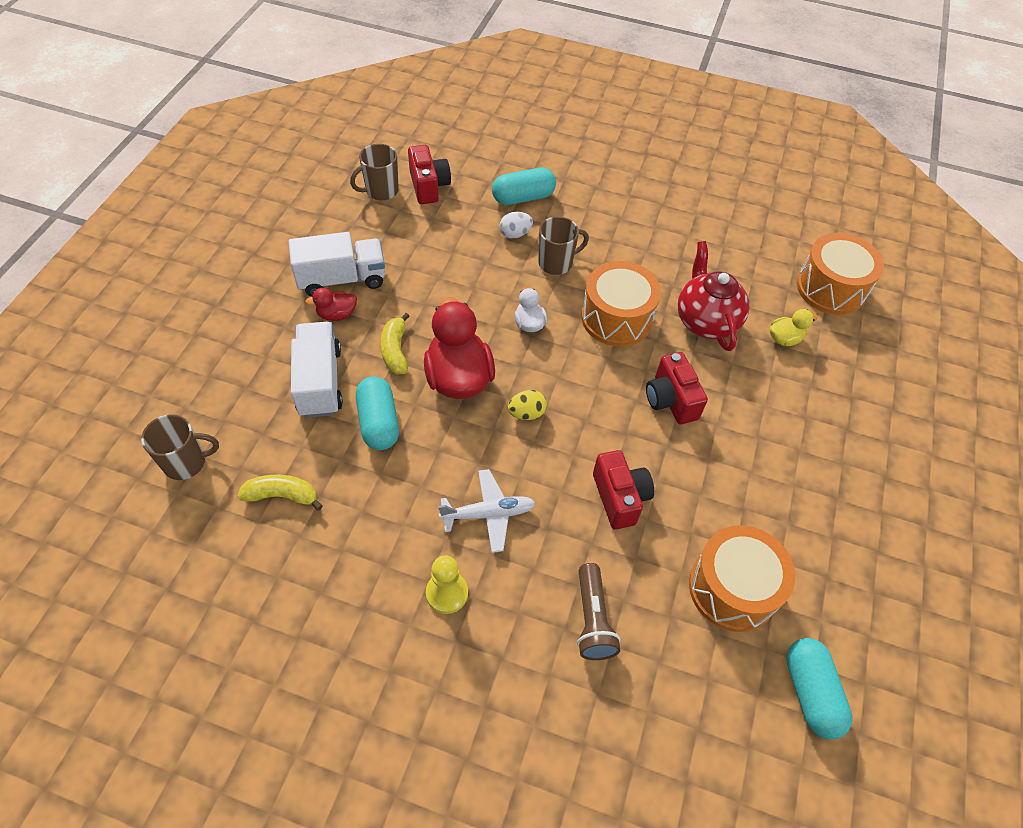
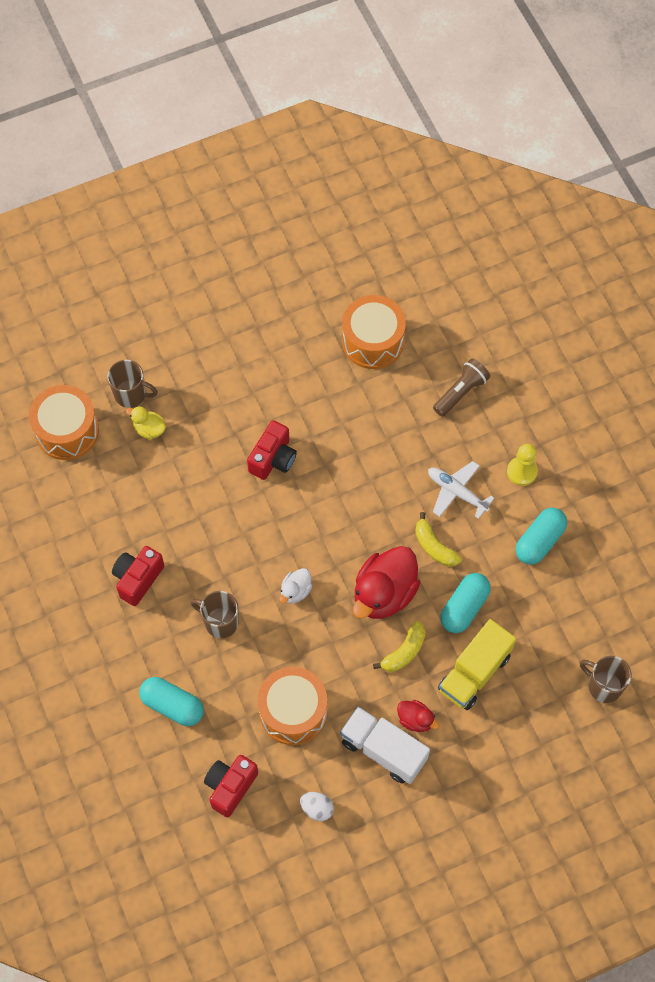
camera: 130 degrees left, 10 degrees up
(282, 495) = (563, 610): yellow banana -> yellow banana (434, 546)
(320, 382) = (474, 672): white truck -> yellow truck
(381, 191) = (271, 817): brown mug -> brown mug (131, 394)
(515, 234) = (219, 676): white egg -> white egg (317, 809)
(526, 413) = (369, 531): yellow egg -> none
(616, 318) = (234, 542): orange drum -> orange drum (293, 711)
(620, 498) = (374, 434): red camera -> red camera (138, 579)
(705, 321) = (181, 486): red teapot -> none
(810, 692) = (395, 272): turquoise capsule -> turquoise capsule (539, 541)

